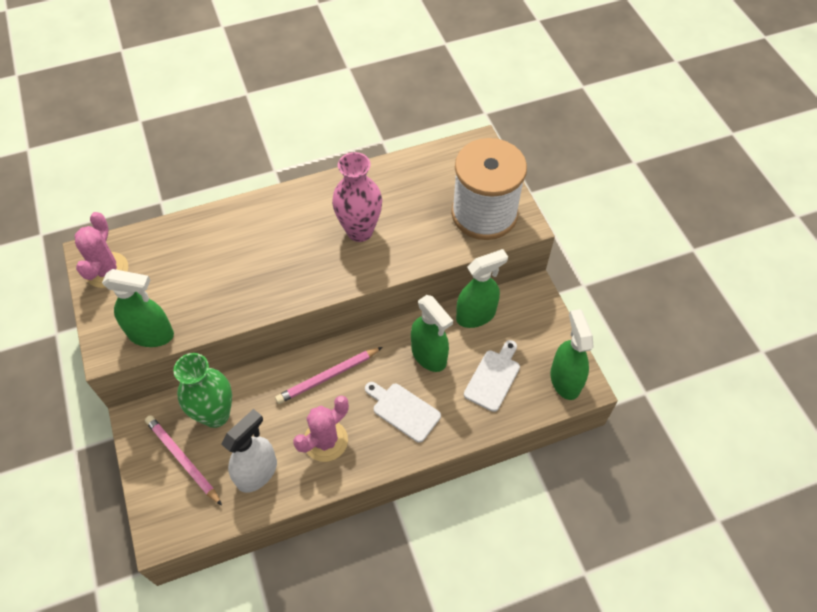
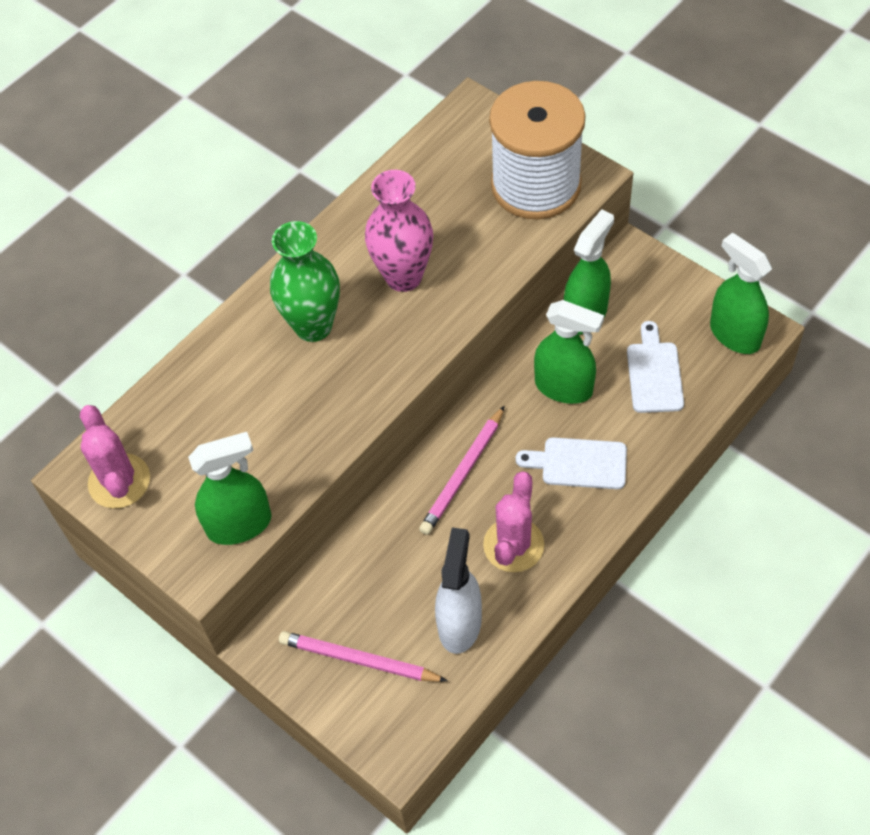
camera: 25 degrees left, 0 degrees up
(215, 414) = (360, 588): green vase -> green vase (313, 326)

